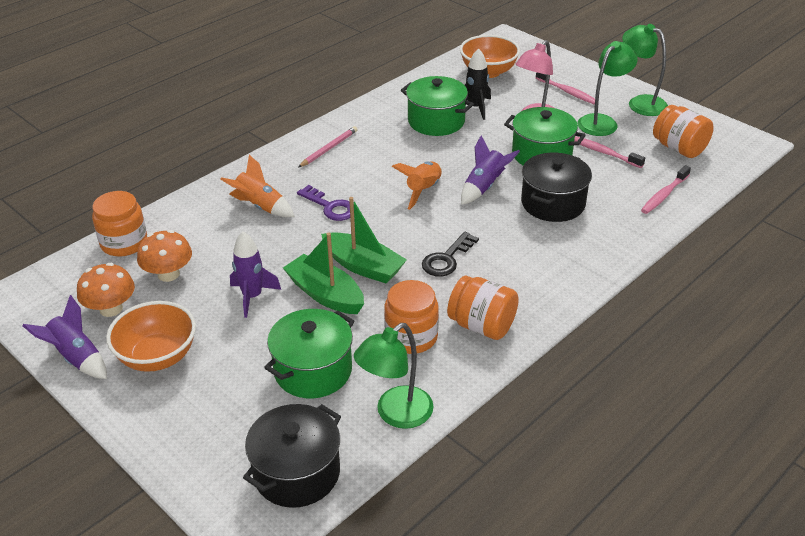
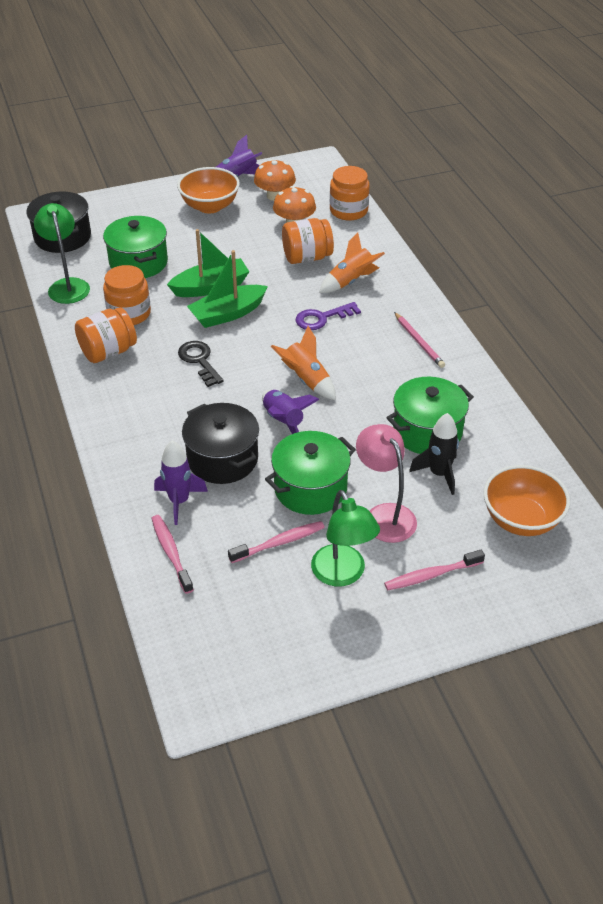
camera: 115 degrees right, 5 degrees up
(252, 297) = (237, 254): purple rocket -> purple rocket (179, 501)
(640, 103) = (363, 638): green lamp -> none
(679, 148) = (241, 618): orange jar -> orange jar (307, 257)

